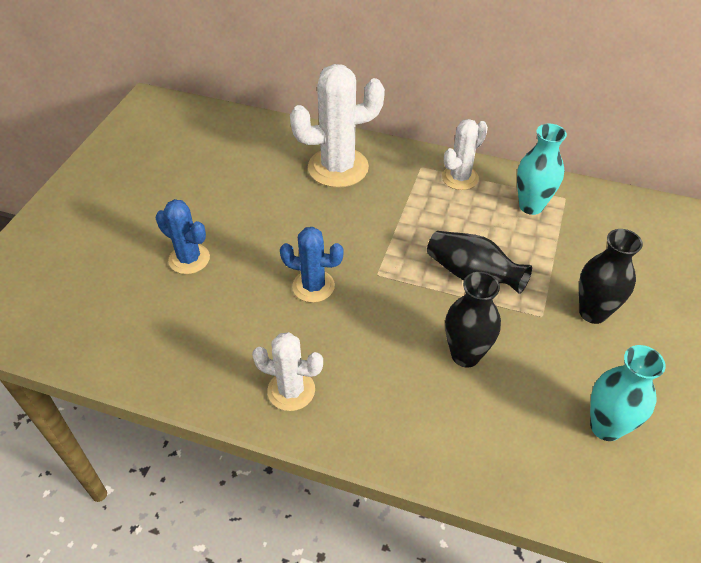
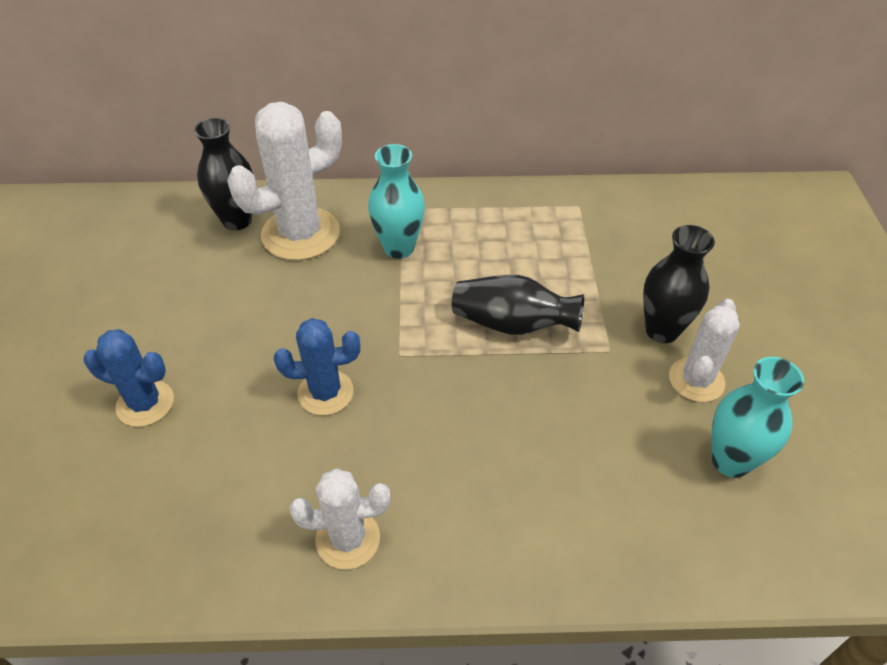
camera: 20 degrees left, 0 degrees up
(460, 178) = (452, 211): white cactus -> white cactus (696, 380)
(465, 355) = (543, 424): black vase -> black vase (237, 220)
(531, 206) = (545, 224): turquoise vase -> turquoise vase (399, 248)

